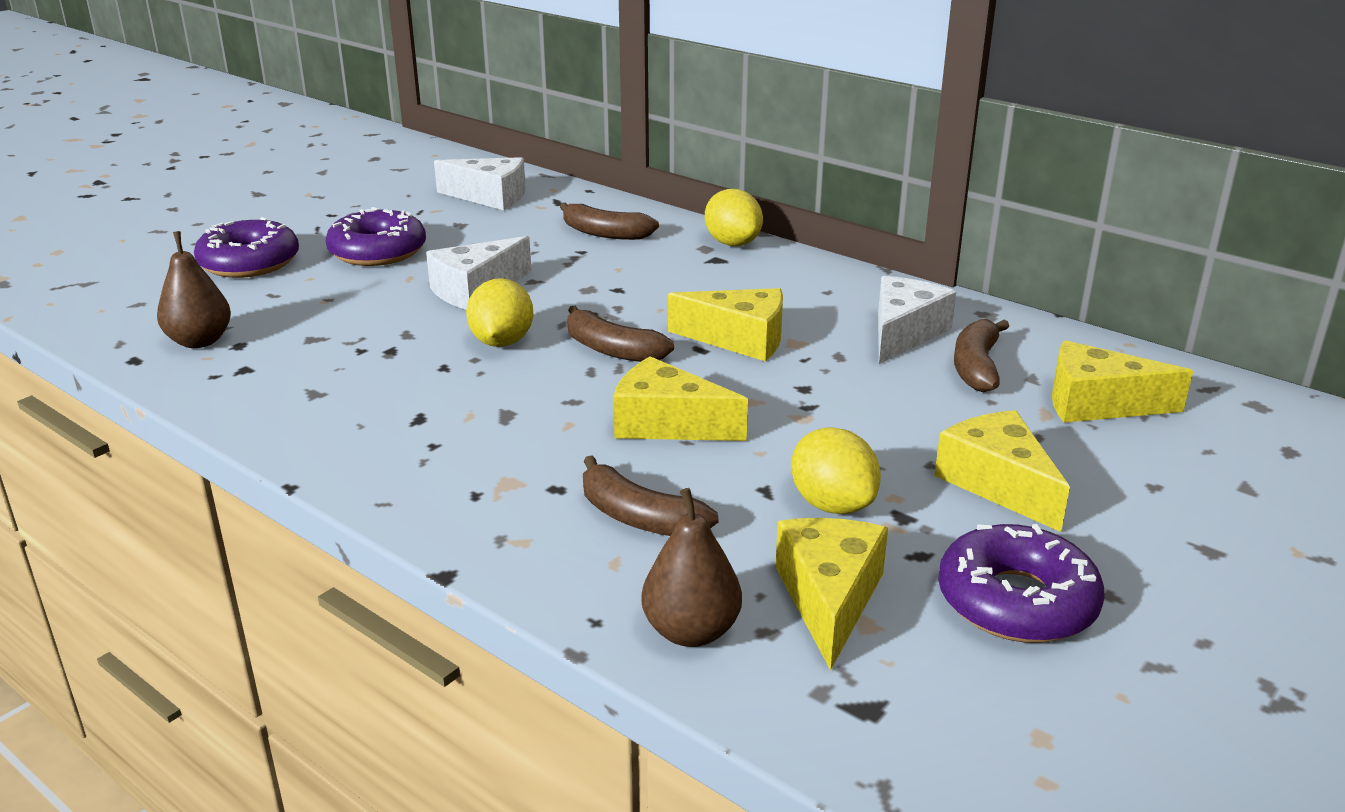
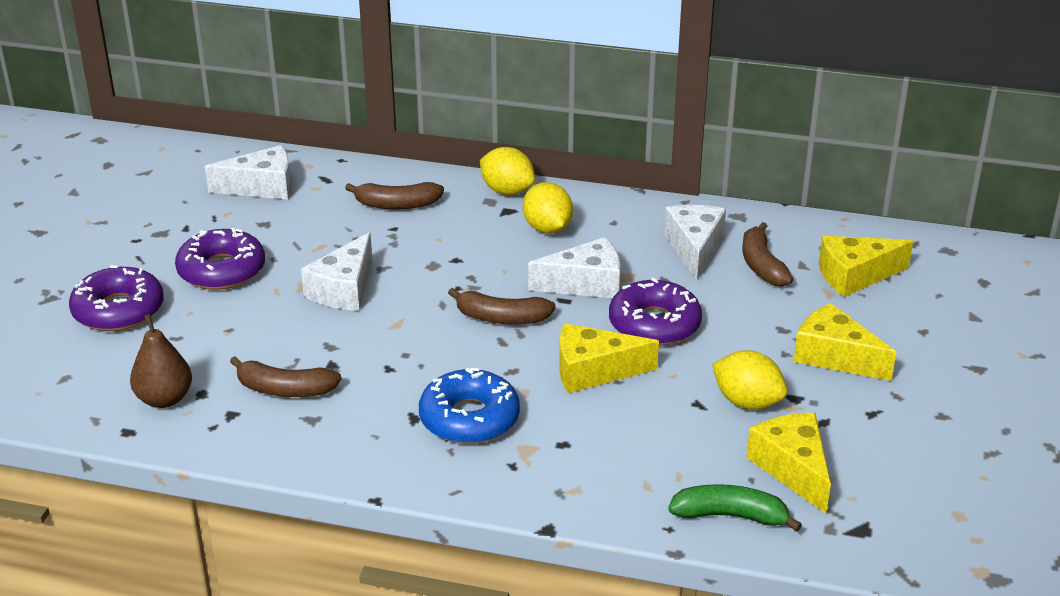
camera: 25 degrees left, 5 degrees up
(477, 434) = (469, 418): none -> blue donut
(502, 342) = (412, 333): yellow lemon -> yellow lemon (547, 229)
(639, 518) = (635, 449): brown banana -> brown banana (284, 390)
(691, 631) = (731, 516): brown pear -> green banana
(740, 339) = (585, 284): yellow cheese -> white cheese
(1016, 601) = (896, 436): purple donut -> purple donut (654, 324)

